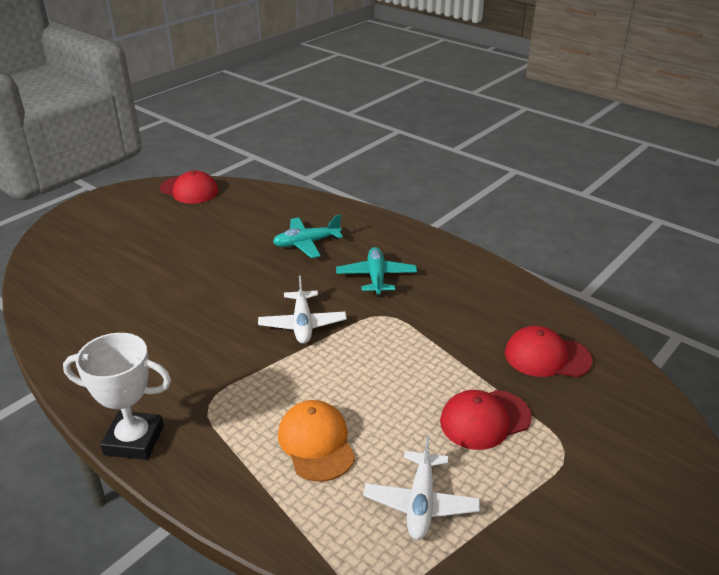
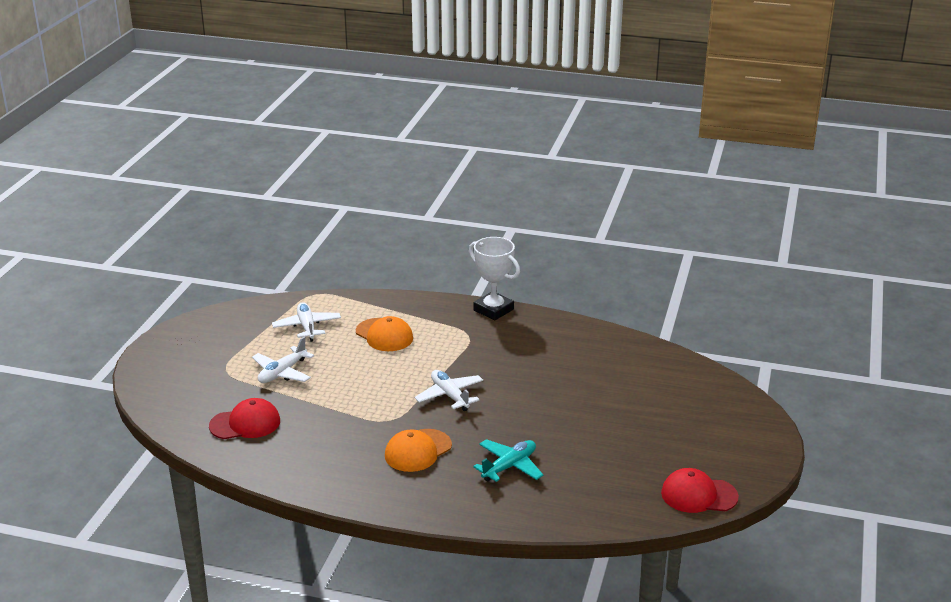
camera: 155 degrees right, 5 degrees down
(134, 440) = (493, 310): white trophy -> white trophy turned 60 degrees clockwise
(376, 277) = (418, 451): turquoise plane -> orange cap
(485, 419) = (282, 373): red cap -> white plane

